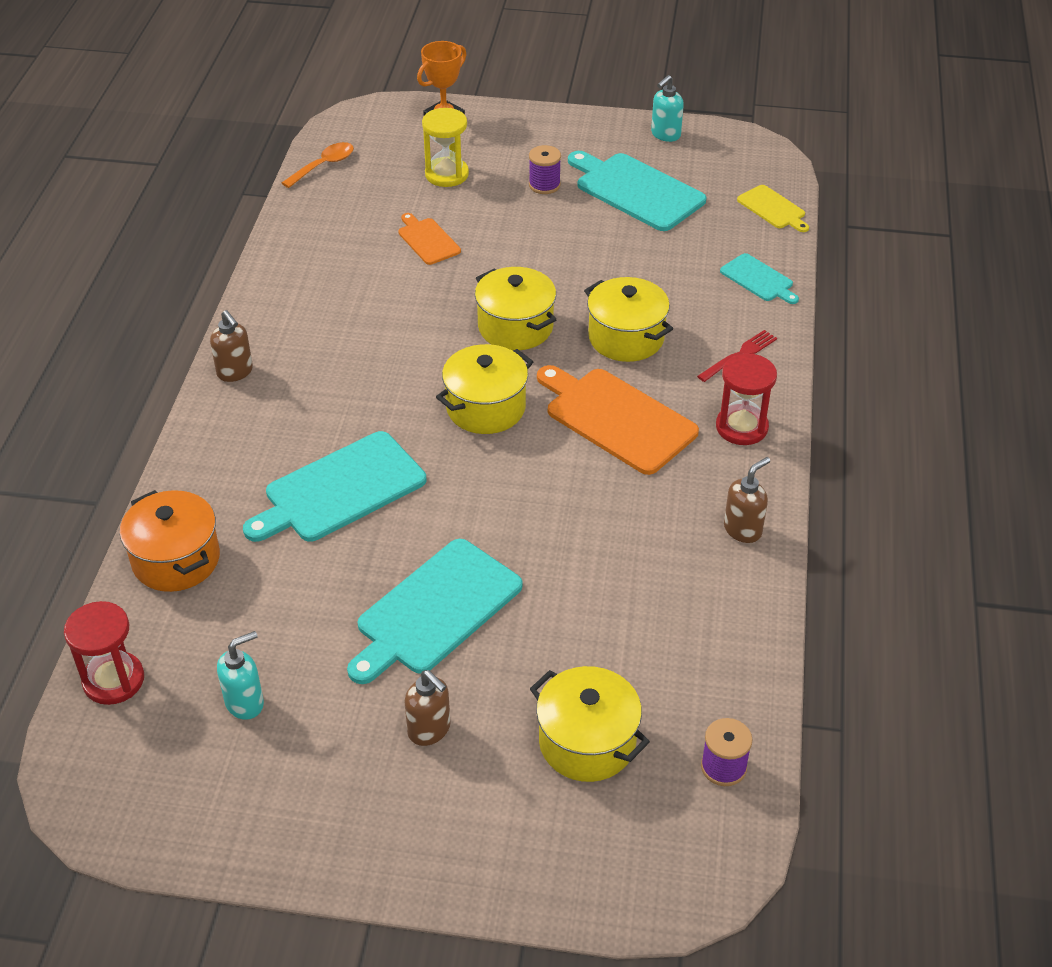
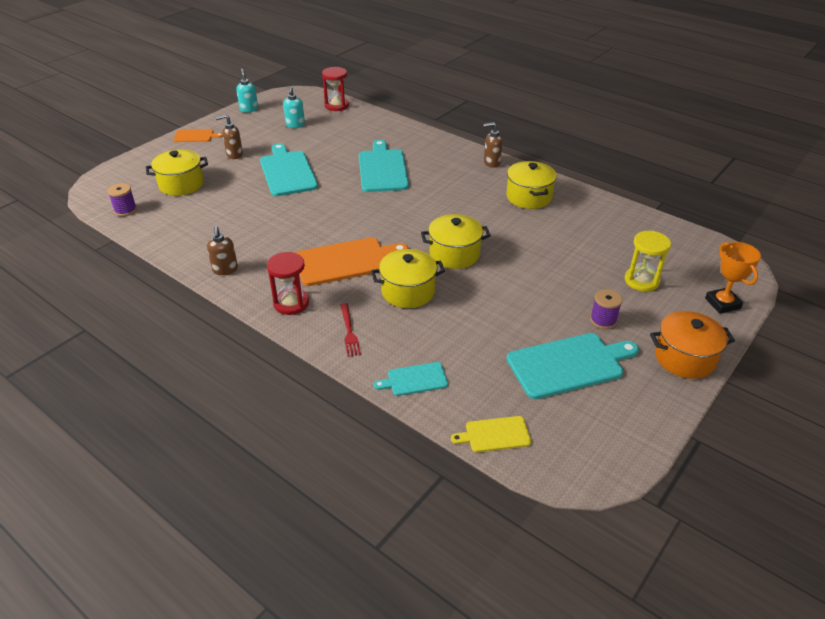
camera: 120 degrees right, 5 degrees down
(176, 560) = (382, 127): orange pot -> orange pot (684, 358)
(324, 165) = (678, 235): orange spoon -> none
(427, 240) = (566, 250): orange cutting board -> orange cutting board (195, 136)
(486, 408) = (397, 223): yellow pot -> yellow pot (528, 197)
(665, 135) = (645, 419): turquoise soap dispenser -> turquoise soap dispenser (249, 109)

